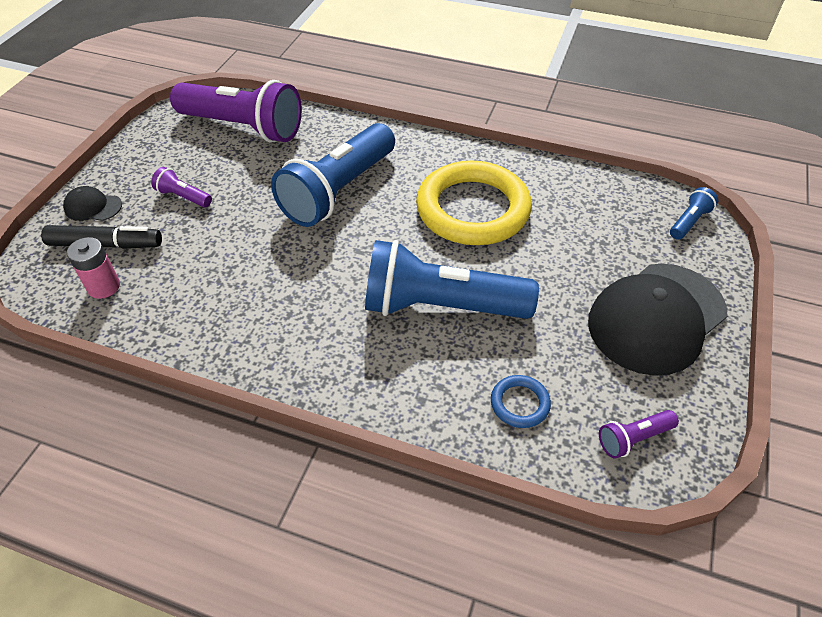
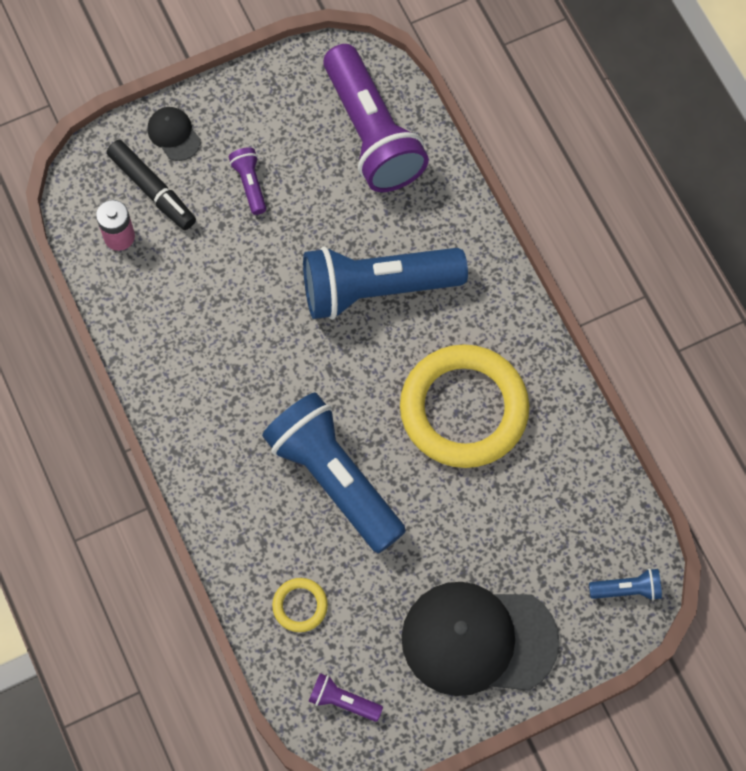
camera: 45 degrees right, 20 degrees up
(519, 403) = (300, 606): blue ring -> yellow ring

